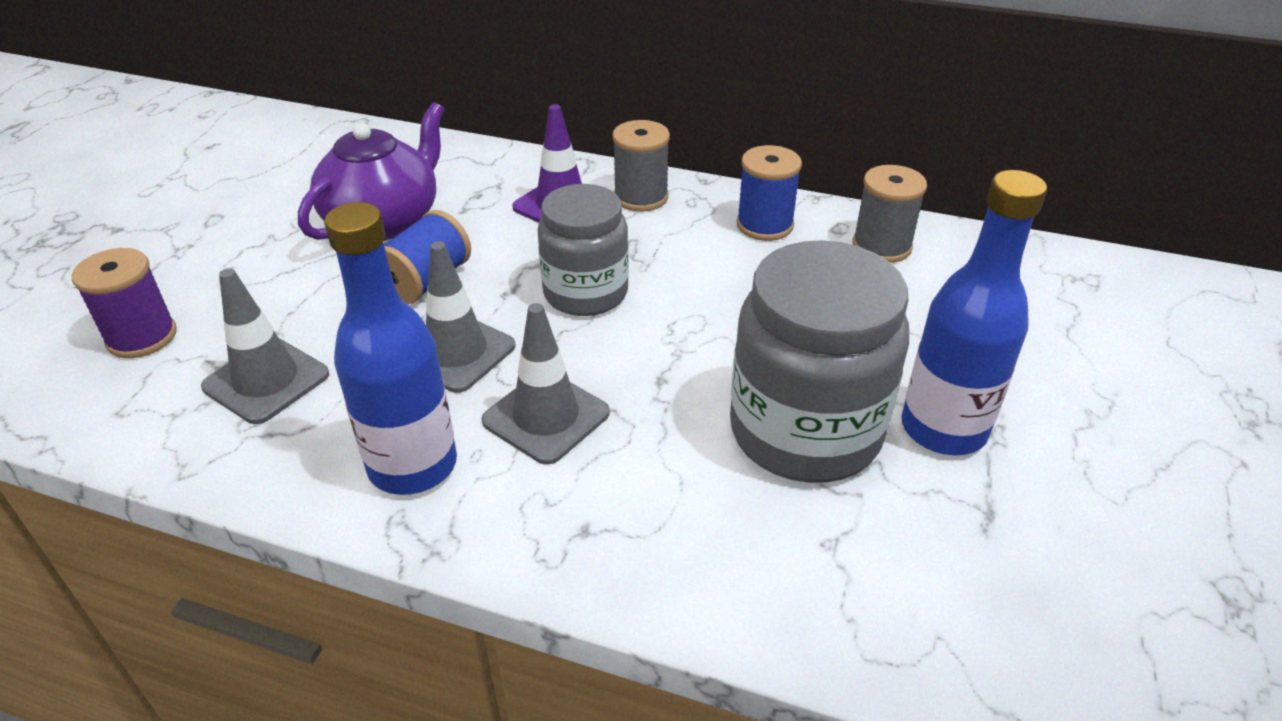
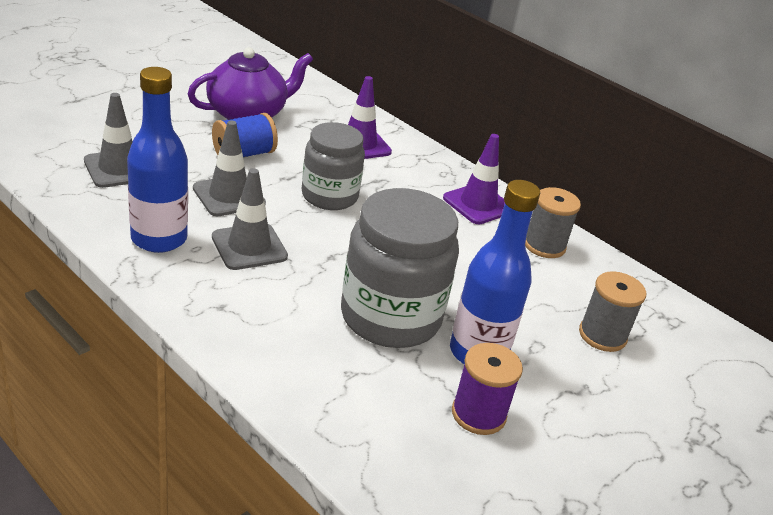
camera: 20 degrees right, 5 degrees down
(142, 337) = (74, 123): purple spool -> purple spool (478, 414)
(641, 197) = (413, 159): grey spool -> grey spool (602, 335)
(764, 225) = (478, 204): blue spool -> purple traffic cone

